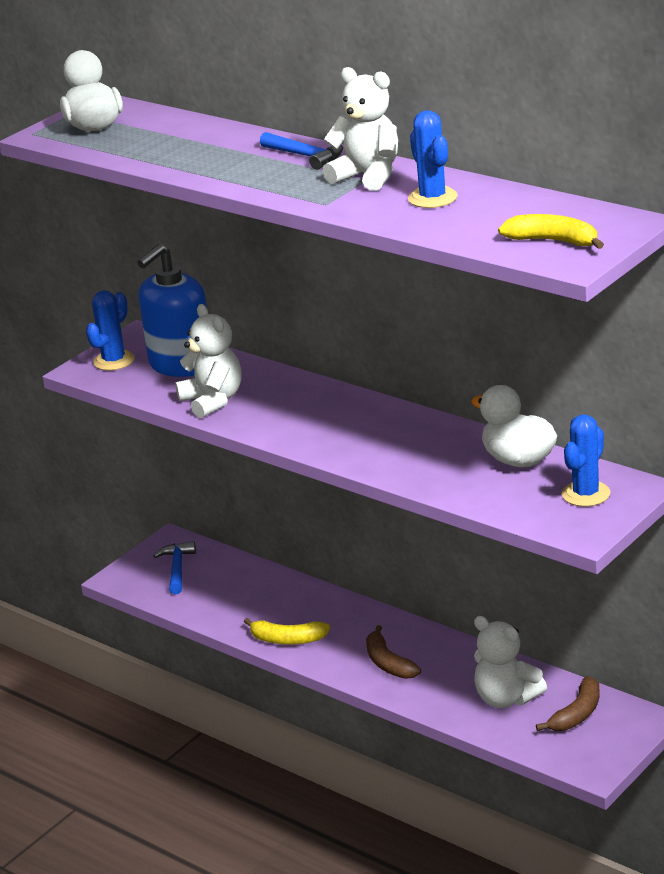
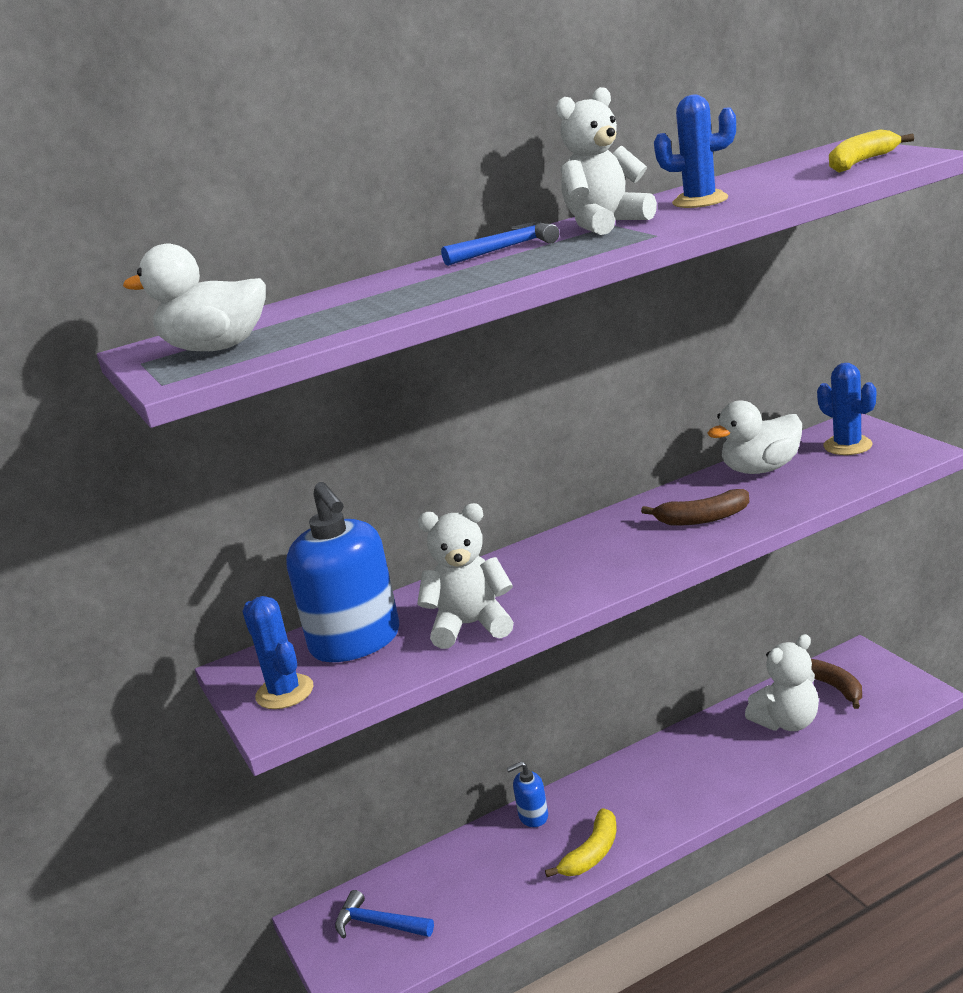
camera: 65 degrees left, 5 degrees down
(319, 599) = (533, 816): none -> blue soap dispenser
(388, 663) = (683, 786): brown banana -> brown banana (702, 518)

